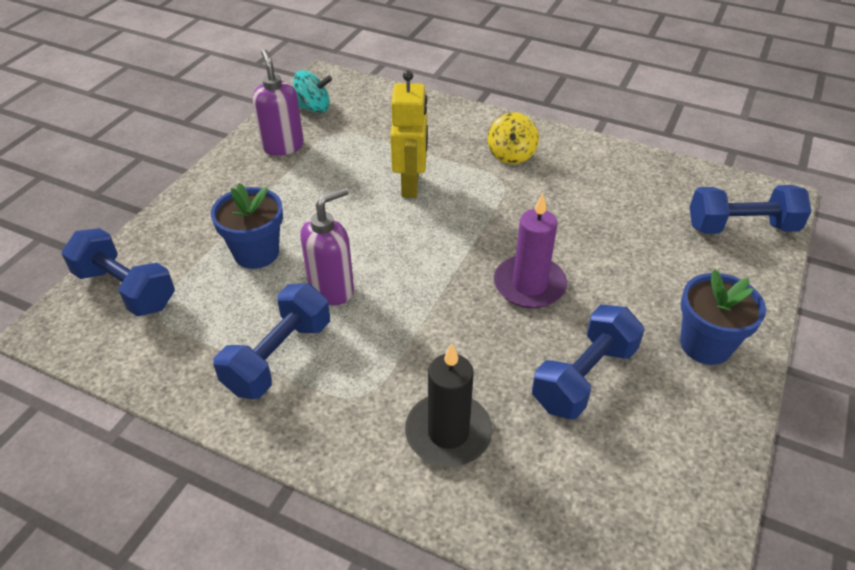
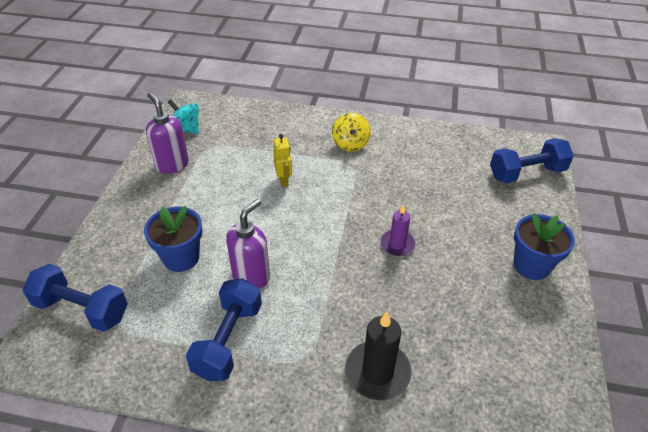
camera: 15 degrees left, 0 degrees up
(313, 108) = (186, 129): turquoise spinning top -> turquoise spinning top turned 135 degrees counterclockwise
(411, 185) = (284, 181): yellow robot -> yellow robot, size x0.59
(529, 285) = (397, 244): purple candle -> purple candle, size x0.64
(584, 377) = (458, 307): blue dumbbell -> none

